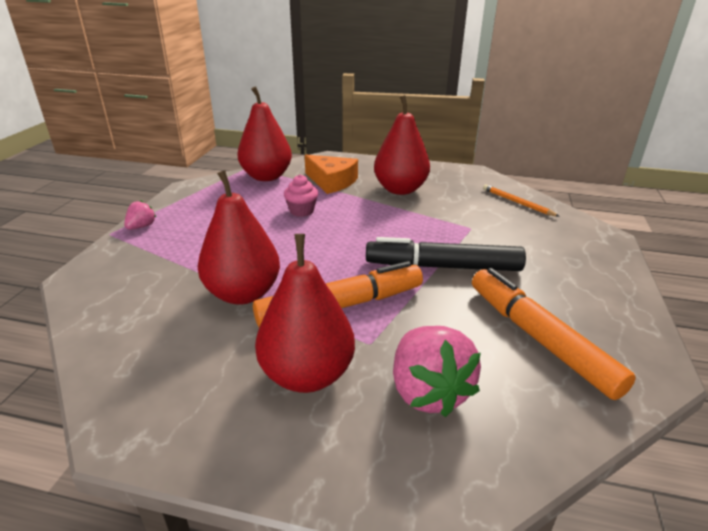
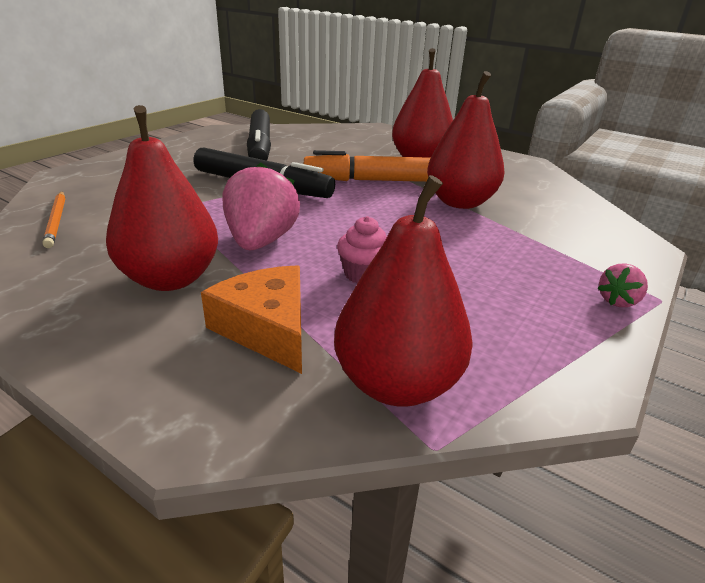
camera: 160 degrees left, 0 degrees up
(428, 392) = (354, 145): pink strawberry -> pink strawberry (261, 241)
(539, 338) = (260, 146): orange marker -> black marker

